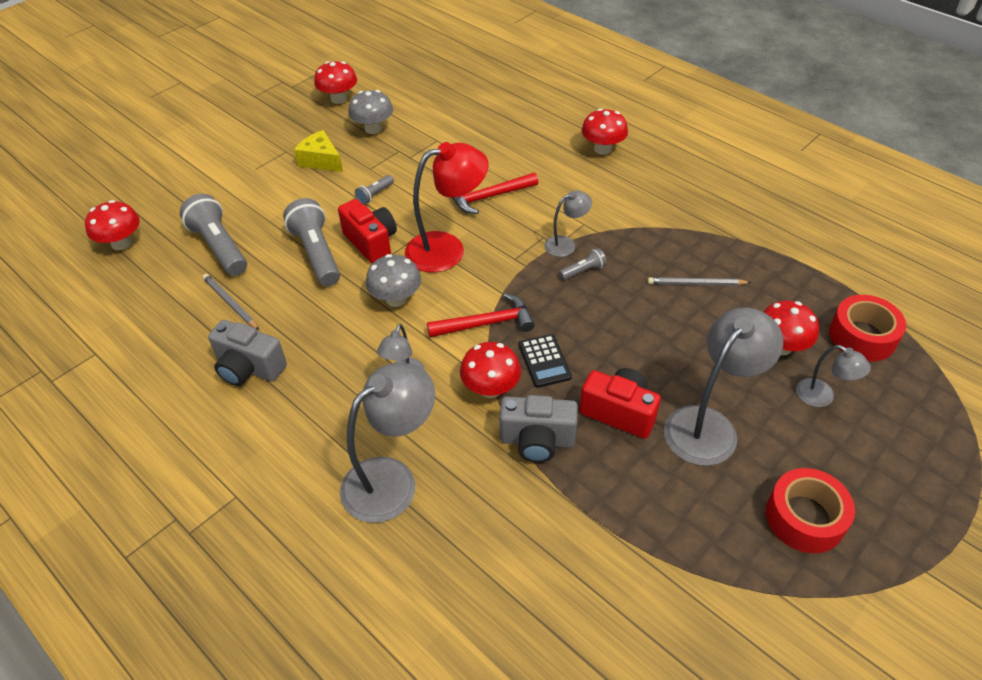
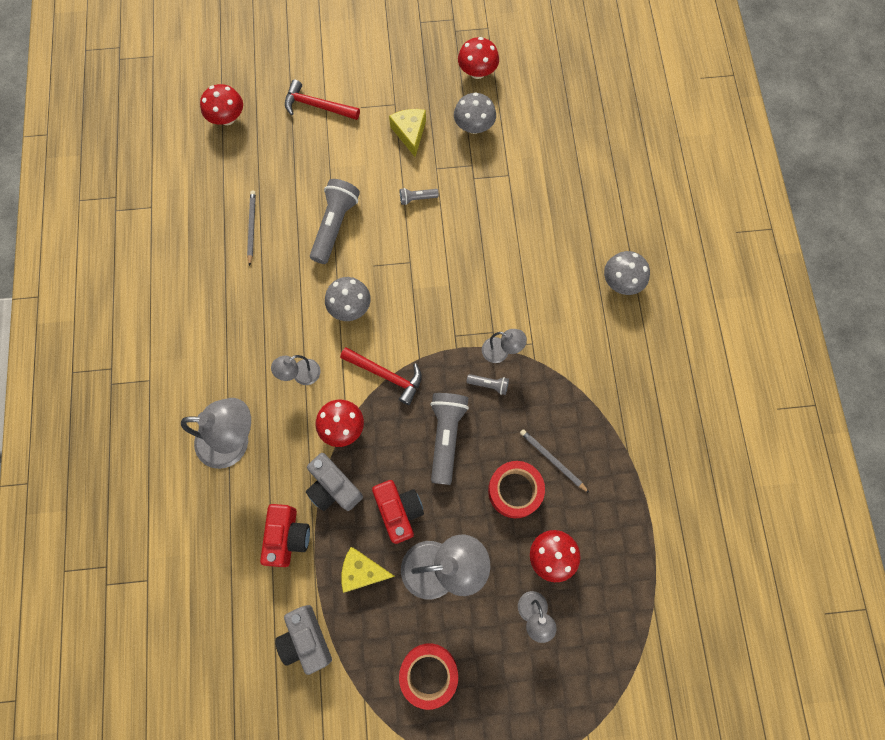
camera: 40 degrees right, 25 degrees up
(219, 247) = (281, 169): grey flashlight -> grey flashlight (446, 436)
(249, 368) = (223, 291): grey camera -> grey camera (306, 639)
(371, 242) = (376, 243): red camera -> red camera (288, 537)
(447, 249) = (419, 290): red lamp -> none
(489, 197) = (491, 264): red hammer -> red hammer (317, 106)
(544, 361) = (393, 435): black calculator -> none
(602, 149) = (621, 282): red mushroom -> grey mushroom
(644, 486) = (363, 571): none -> yellow cheese
(862, 336) = (615, 598): red tape -> red tape (515, 491)

